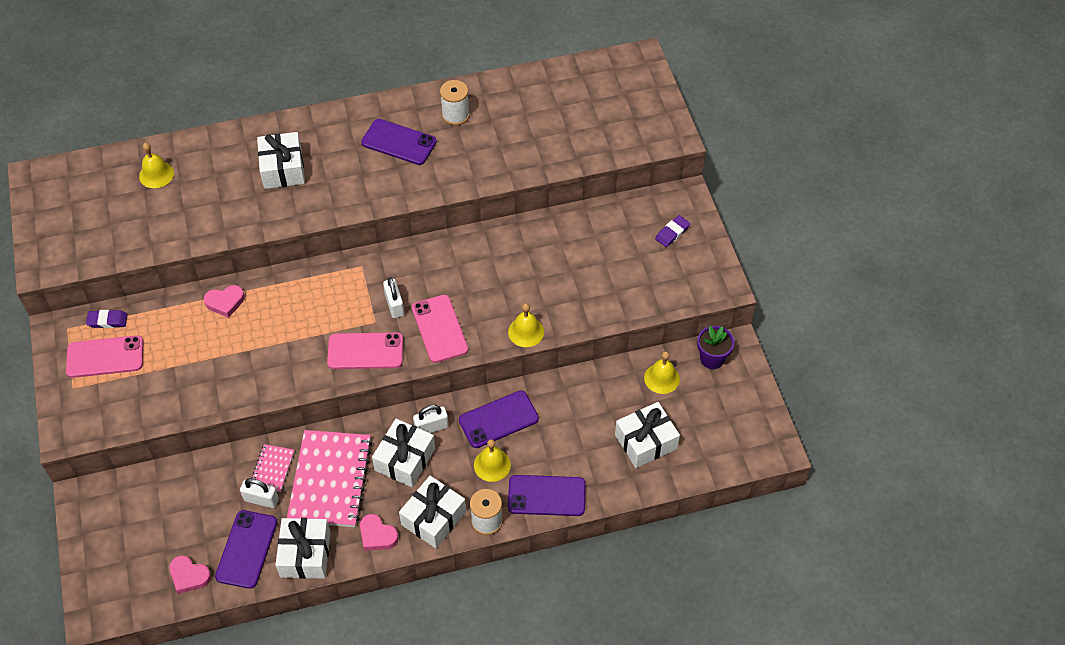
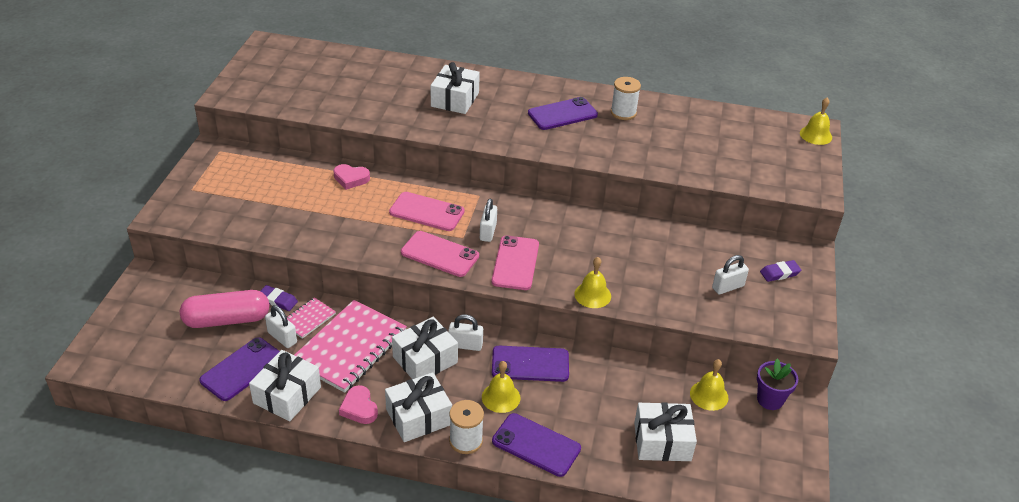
camera: 25 degrees right, 15 degrees down
(105, 357) = (232, 179): pink phone -> pink phone (427, 212)
(107, 321) = (253, 157): purple eraser -> purple eraser (278, 300)
(156, 174) = (355, 71): yellow bell -> yellow bell (816, 135)
(189, 576) = (181, 368): pink heart -> none
(196, 506) = (227, 320): none -> pink capsule
(399, 142) = (562, 114): purple phone -> purple phone turned 75 degrees counterclockwise
(636, 268) = (728, 287): none -> white padlock

